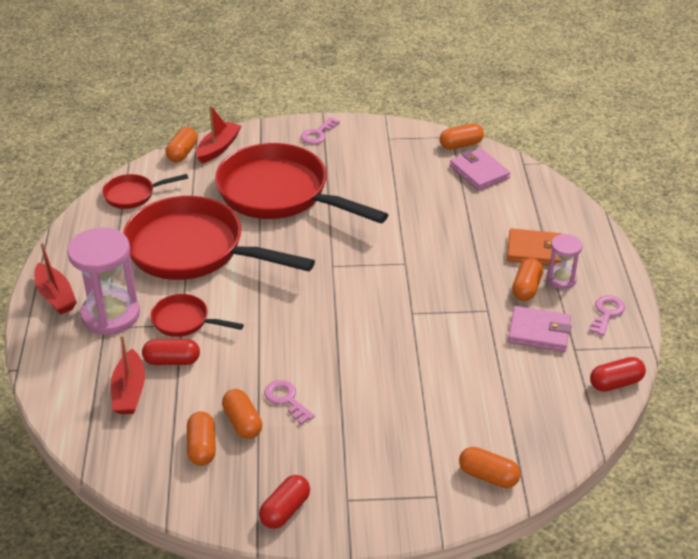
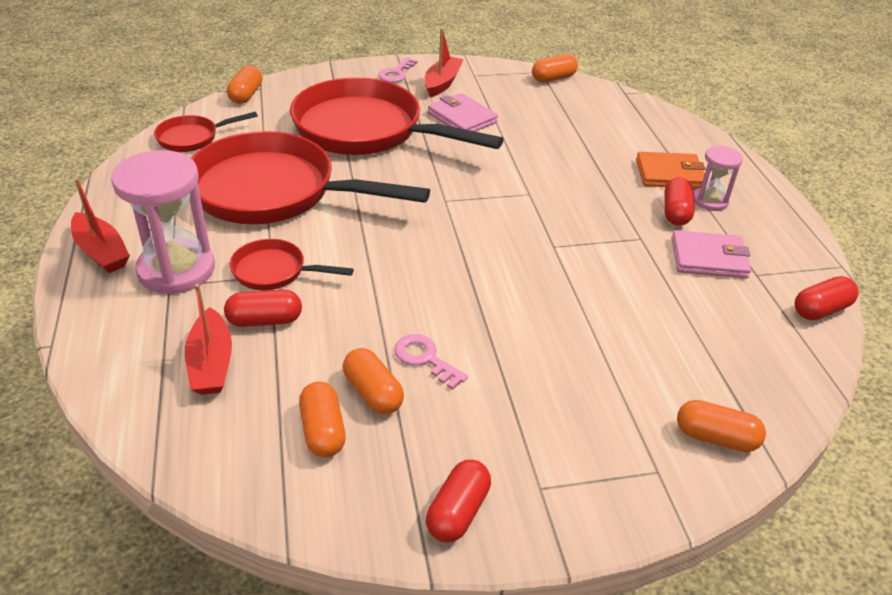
camera: 10 degrees left, 0 degrees up
(218, 148) = (287, 89): red boat -> red boat (442, 83)
(479, 172) = (581, 102): pink wallet -> pink wallet (462, 118)
(526, 288) = (676, 212): orange capsule -> red capsule
(606, 313) = (775, 234): pink key -> none

